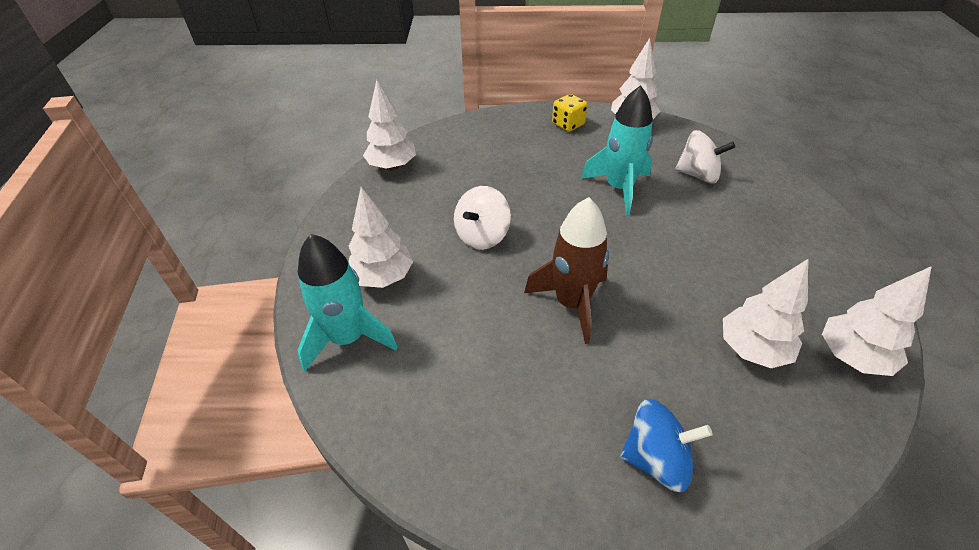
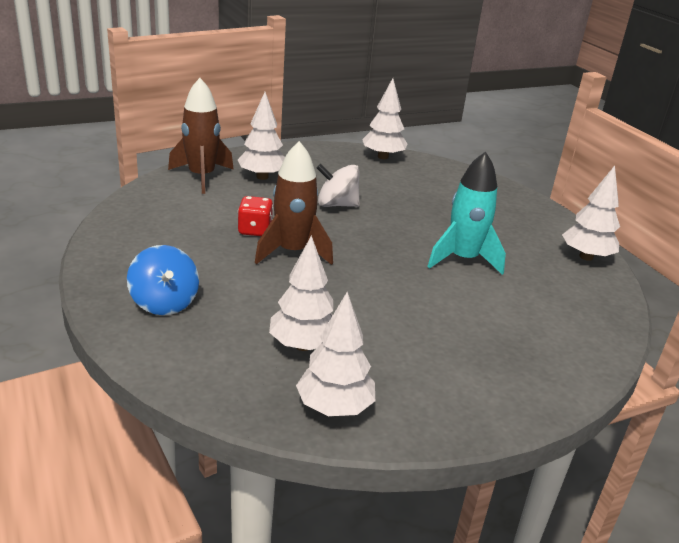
camera: 60 degrees right, 15 degrees down
(348, 338) = (201, 177): turquoise rocket -> brown rocket
(512, 322) = (255, 230): none -> red dice
(568, 124) = (535, 222): yellow dice -> none
(698, 175) = (537, 304): white spinning top -> none

